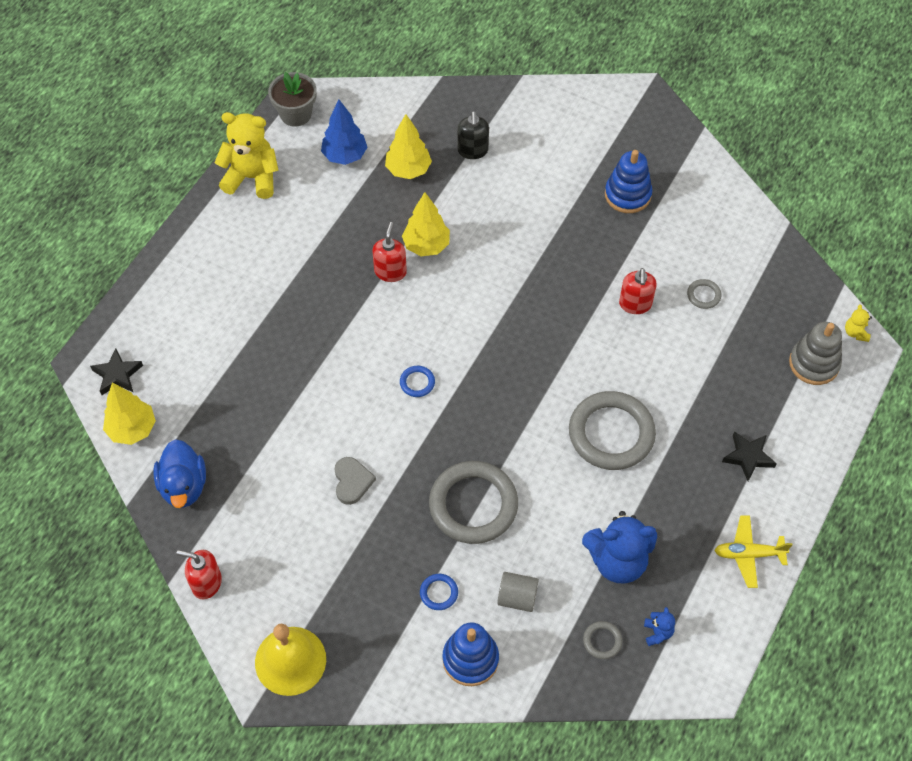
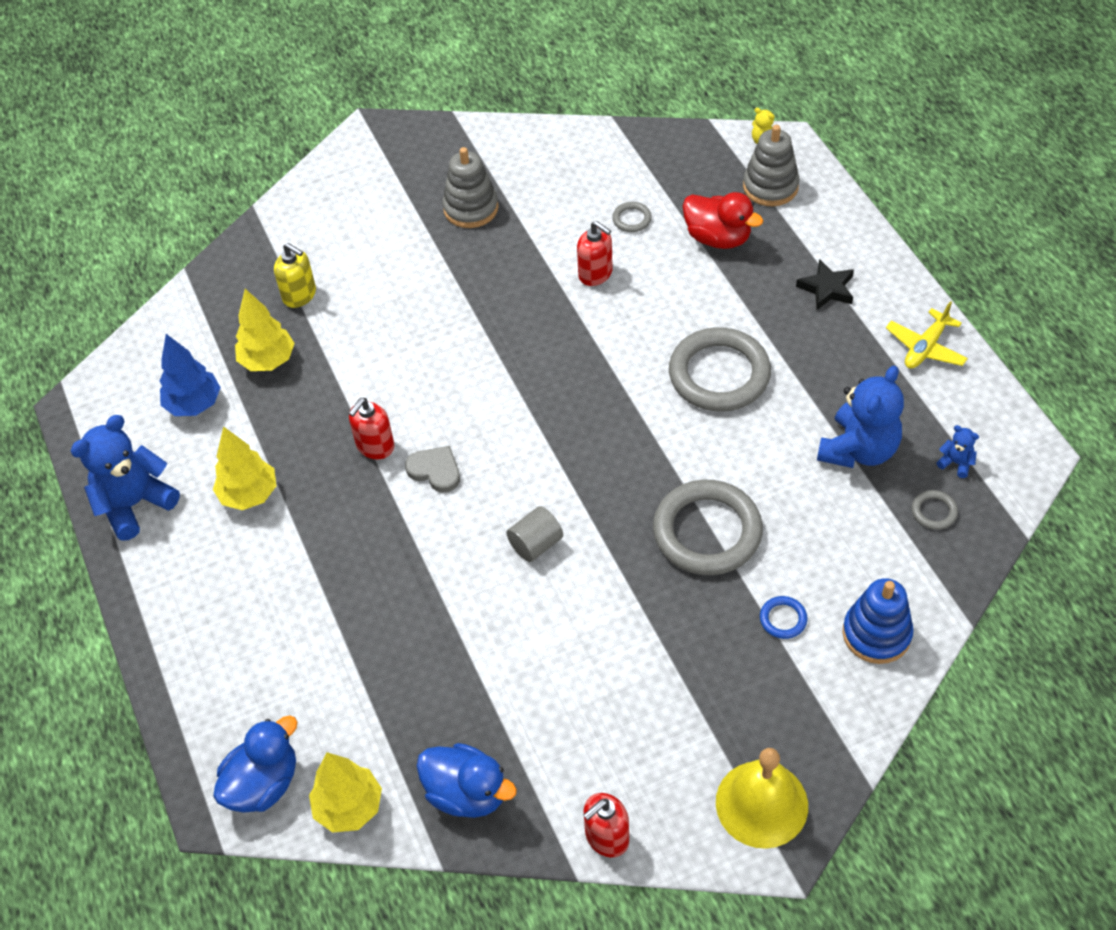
camera: 50 degrees left, 5 degrees down
(117, 375) = (263, 783): black star -> blue duck
(252, 178) = (135, 504): yellow teddy bear -> blue teddy bear
(295, 114) = (95, 418): grey flower pot -> none
(352, 481) = (594, 624): grey heart -> grey heart (435, 470)
(390, 271) = (375, 446): red soap dispenser -> red soap dispenser turned 105 degrees counterclockwise
(417, 382) = (527, 499): blue ring -> none
(426, 246) = (373, 398): yellow tree -> yellow tree (249, 495)
(473, 150) = (299, 295): black soap dispenser -> yellow soap dispenser
(517, 597) = (837, 554): grey cylinder -> grey cylinder (536, 544)
(627, 195) = (471, 208): blue stacking toy -> grey stacking toy
(734, 359) = (718, 238): none -> red duck

